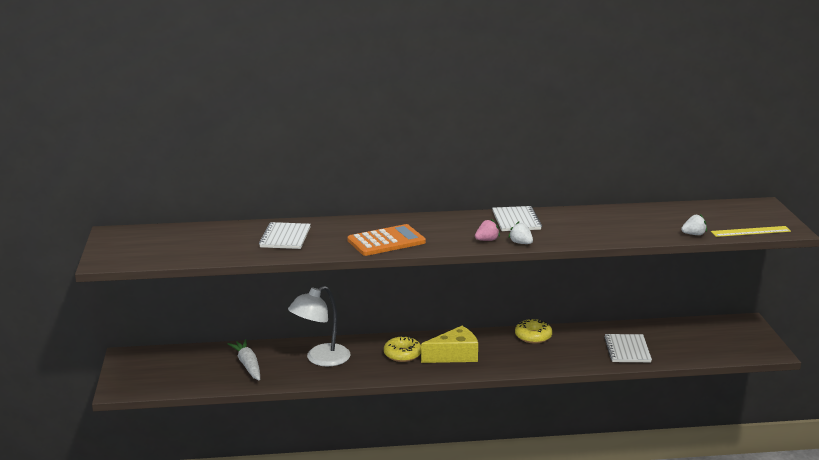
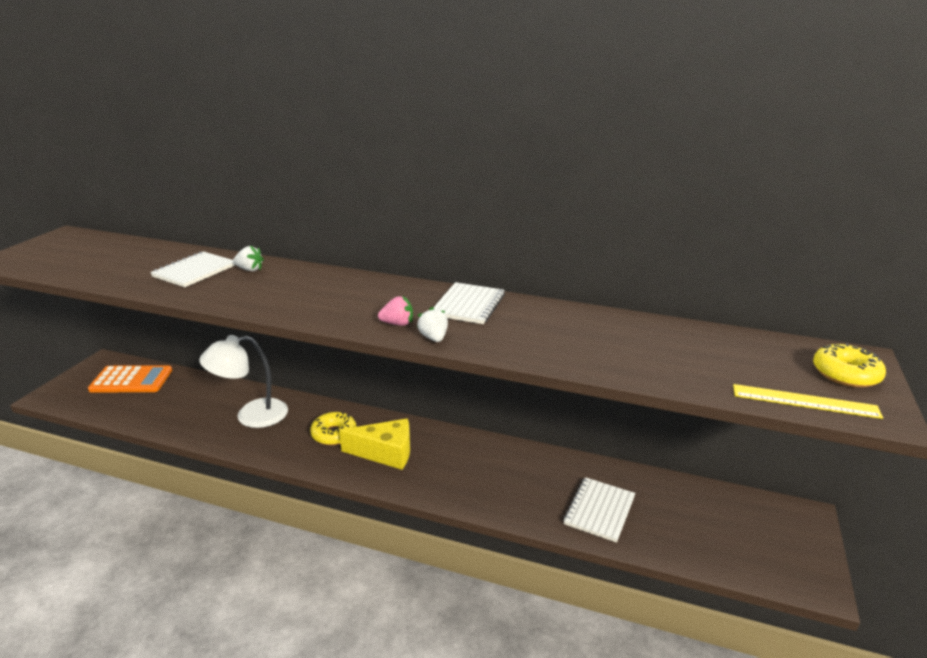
camera: 25 degrees right, 5 degrees up
(248, 365) = (181, 402): white carrot -> none
(386, 241) = (283, 299): orange calculator -> orange calculator (131, 380)
(533, 336) = (497, 453): yellow donut -> yellow donut (845, 374)
(694, 234) = (700, 383): white strawberry -> white strawberry (250, 269)

